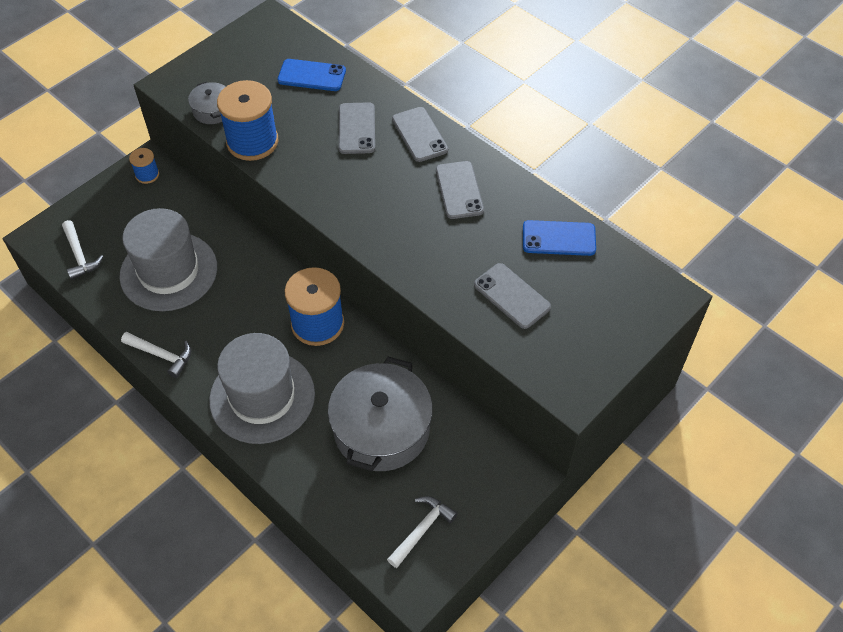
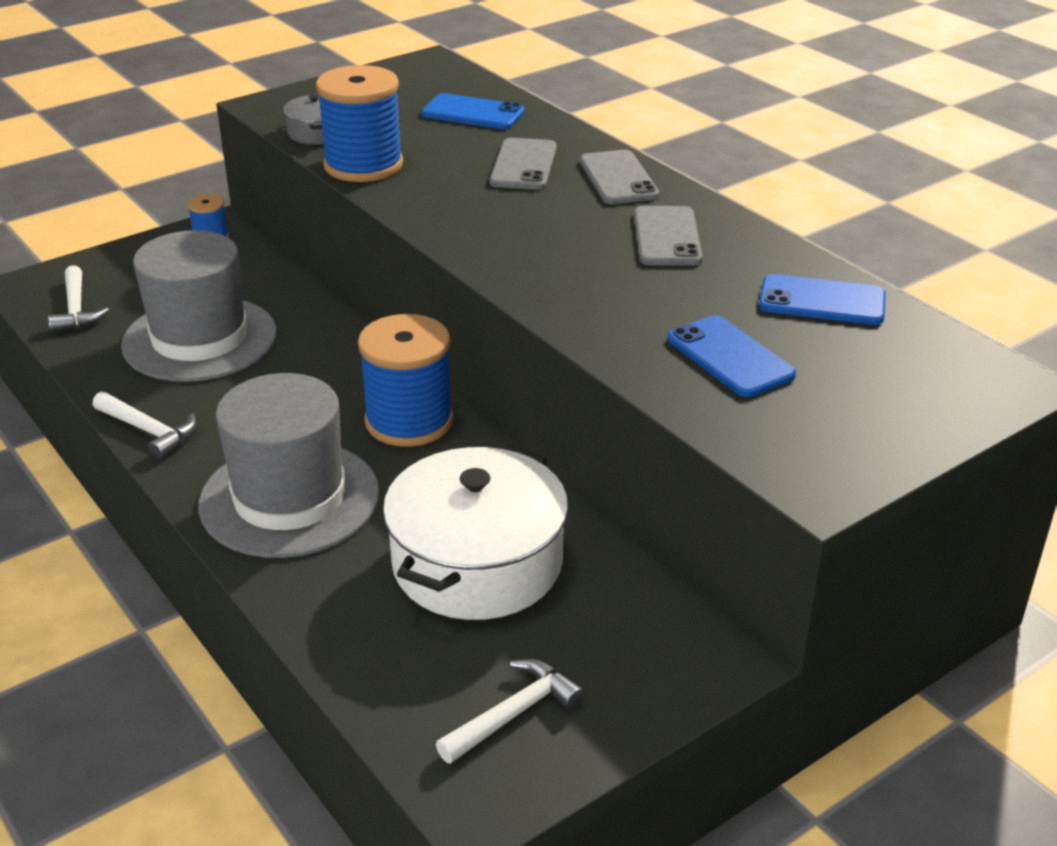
camera: 10 degrees right, 20 degrees down
(381, 429) = (477, 563): grey pot -> white pot
(511, 296) = (730, 357): grey phone -> blue phone

